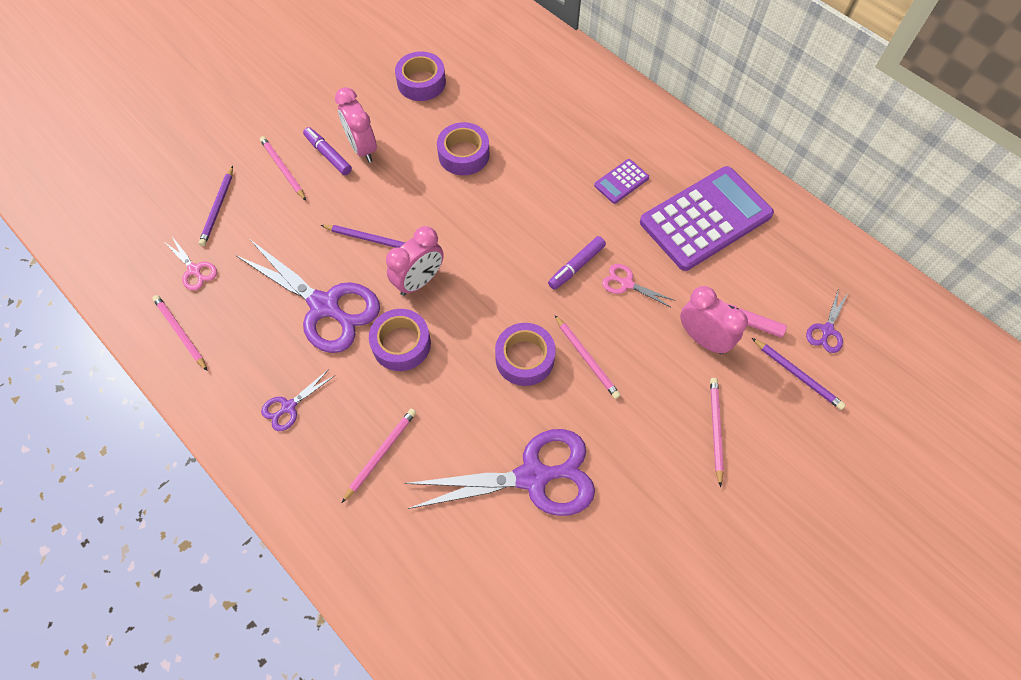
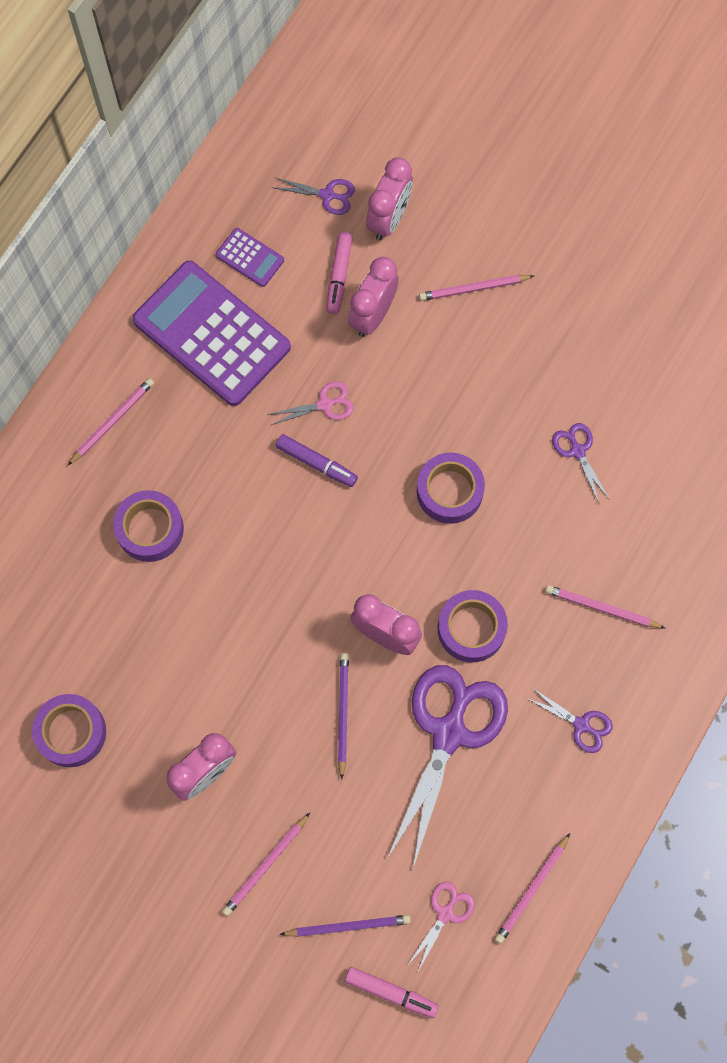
camera: 105 degrees left, 10 degrees up
(160, 223) = (391, 992): none -> pink marker
(328, 155) = (227, 814): purple marker -> none
(463, 154) = (184, 638): purple tape -> purple tape (150, 529)
(533, 477) = (577, 451): purple scissors -> purple scissors, size x0.45
(586, 358) = (430, 427): pink pencil -> pink pencil (112, 421)
(621, 181) = (180, 437): purple calculator -> purple calculator (250, 258)
(626, 283) = (325, 404): pink scissors -> pink scissors turned 120 degrees counterclockwise
(797, 374) = (389, 219): purple pencil -> pink clock

